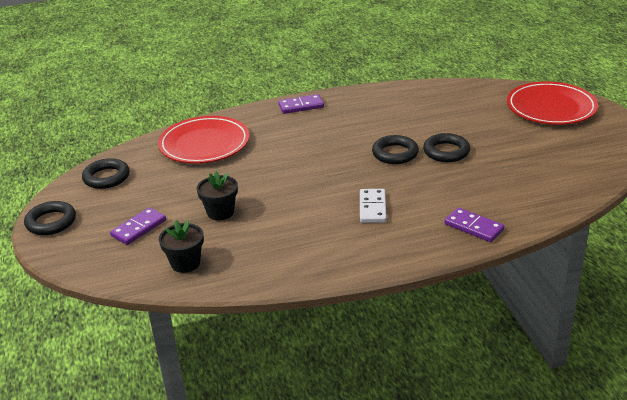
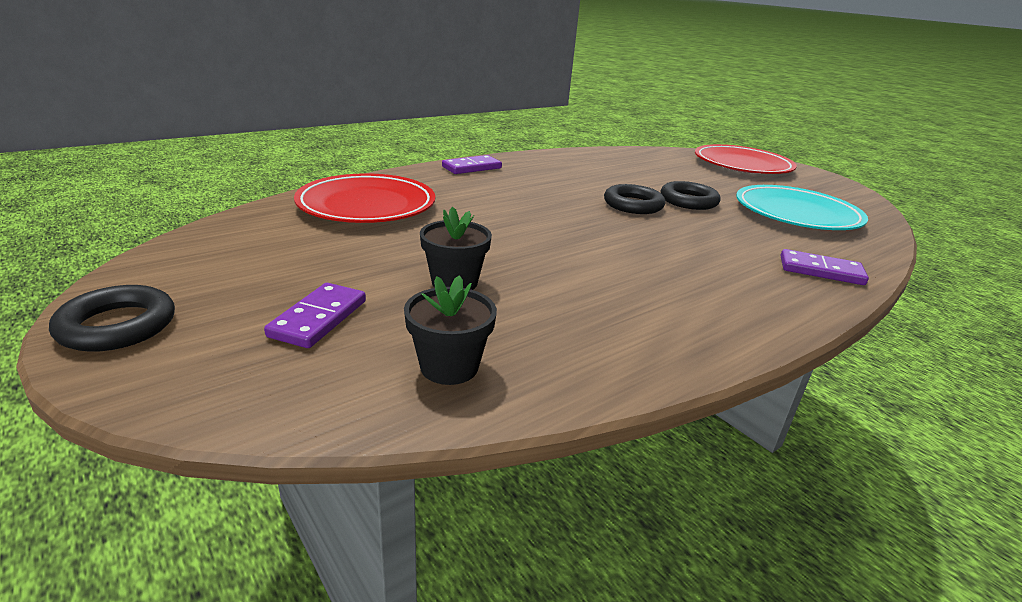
camera: 25 degrees left, 5 degrees down
(106, 177) = (218, 250): black ring -> none
(372, 208) = (672, 260): white domino -> none
(527, 171) = (797, 214): none -> turquoise plate

